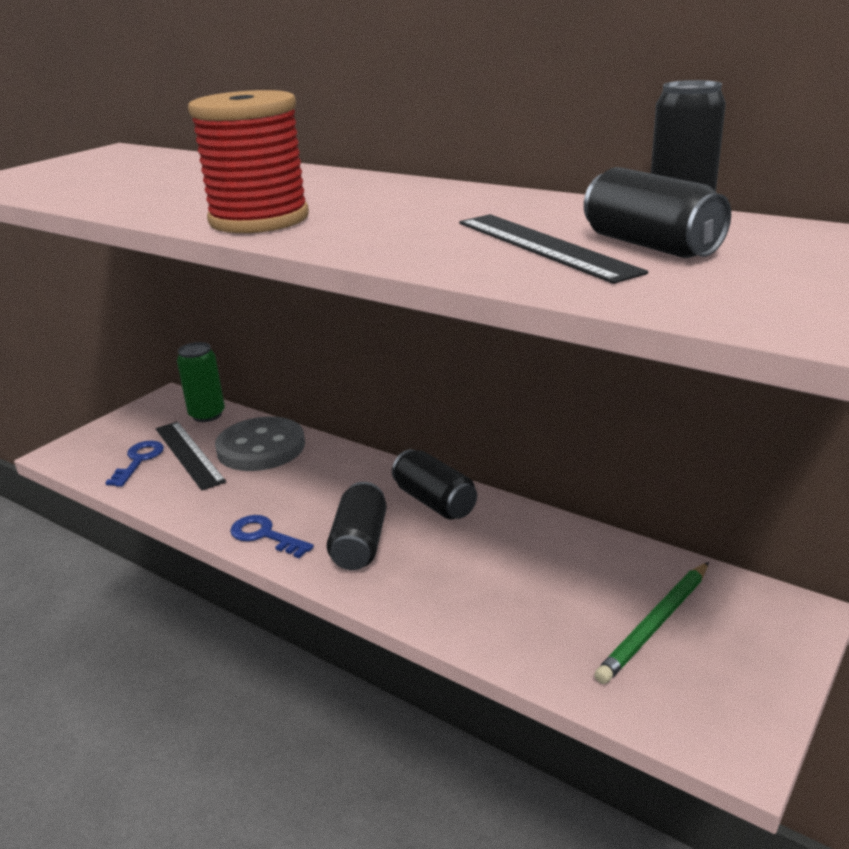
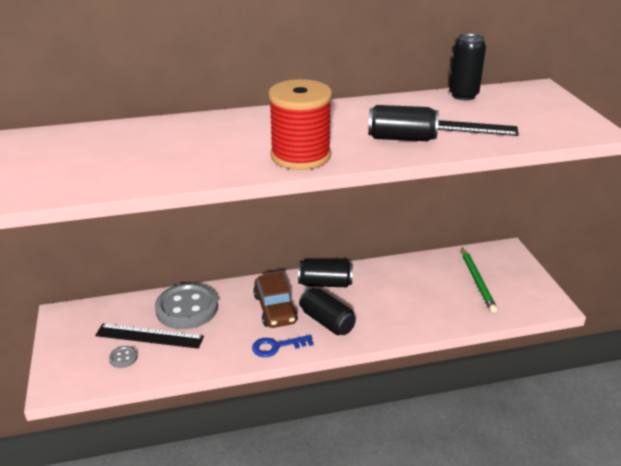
camera: 50 degrees left, 5 degrees up
(139, 460) = (123, 358): blue key -> grey button
(207, 415) = (113, 310): green can -> none
(334, 496) = (275, 309): none -> brown car
(650, 245) = (487, 113): black can -> black can (401, 138)

